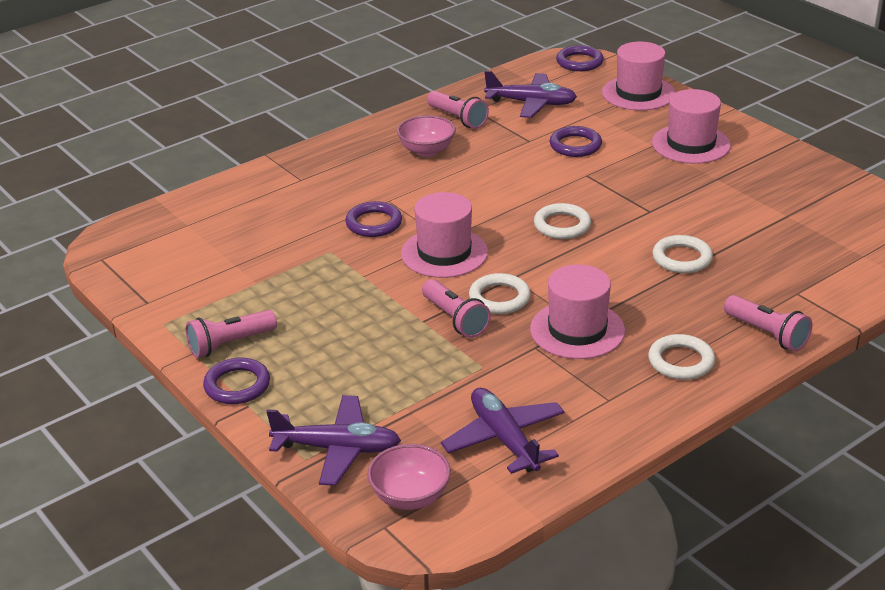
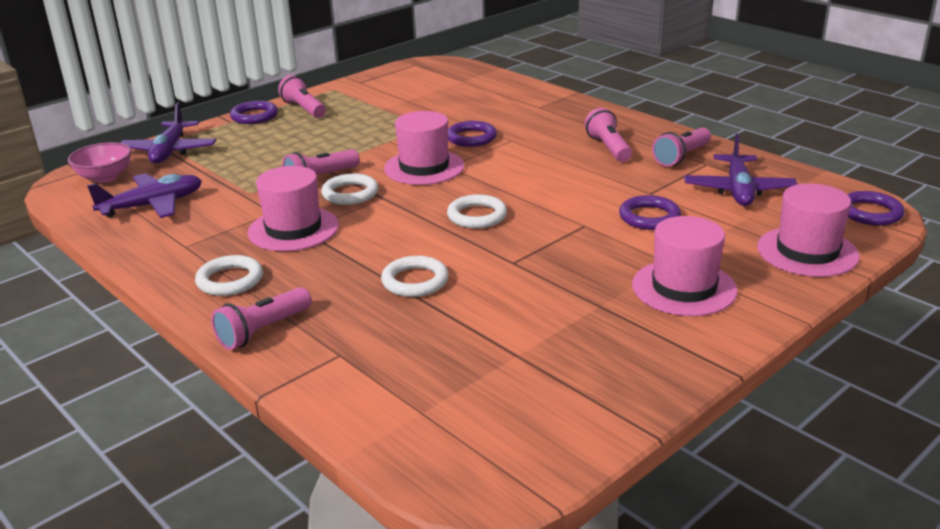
camera: 85 degrees right, 5 degrees down
(426, 150) = (608, 148): pink bowl -> pink flashlight

